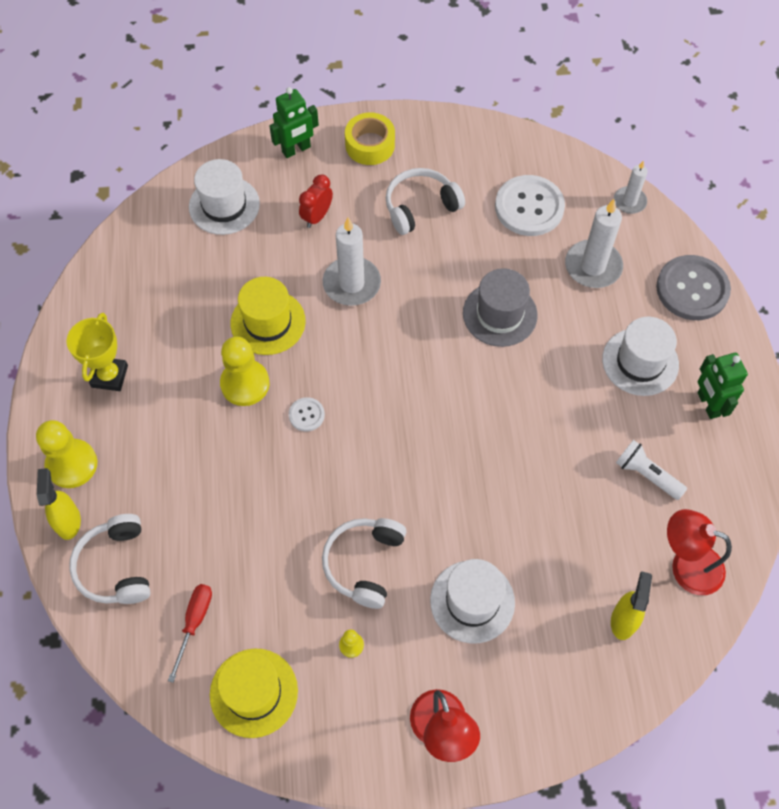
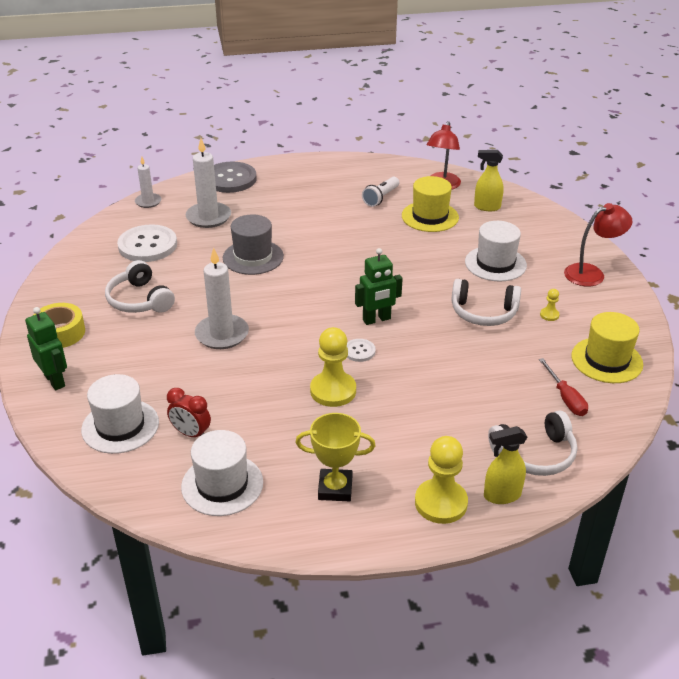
camera: 95 degrees left, 25 degrees down
(194, 623) = (565, 398): red screwdriver -> red screwdriver turned 120 degrees counterclockwise
(268, 322) = (265, 382): yellow hat -> yellow hat (430, 216)
(317, 217) = (143, 360): red clock -> red clock (191, 434)
(640, 362) = (292, 199): white hat -> white hat (222, 484)
(708, 404) = (323, 176): green robot -> green robot (376, 319)

